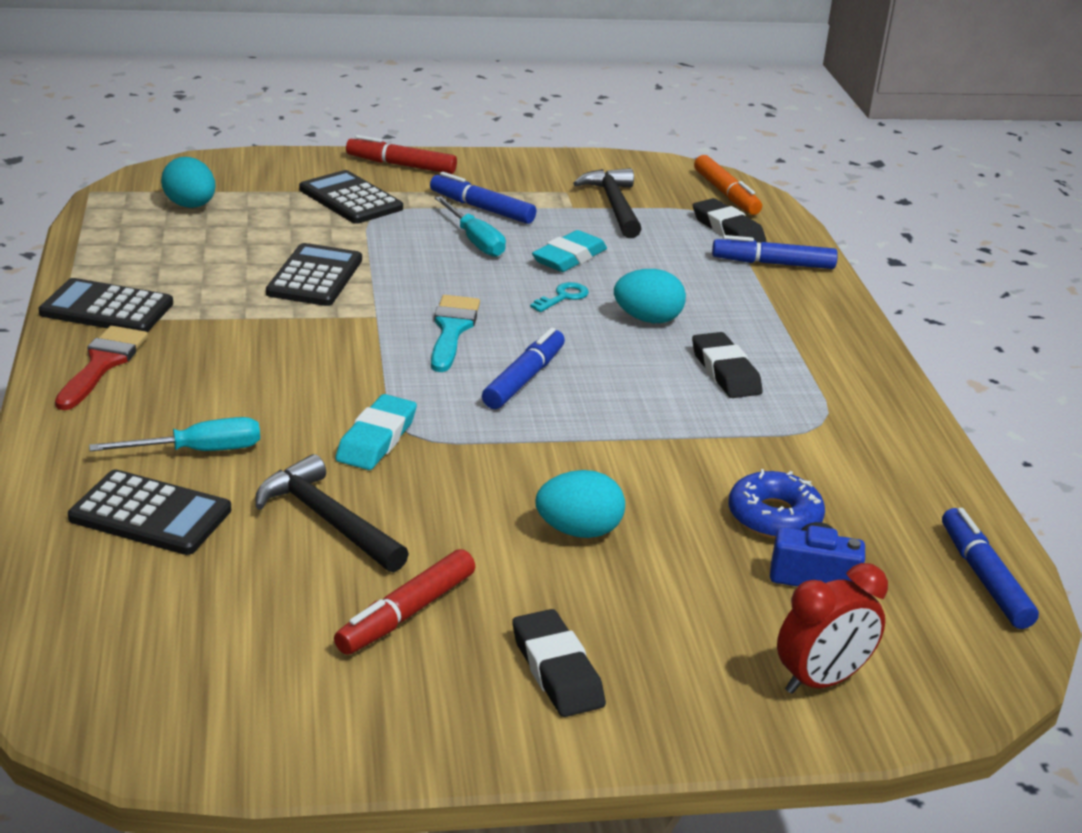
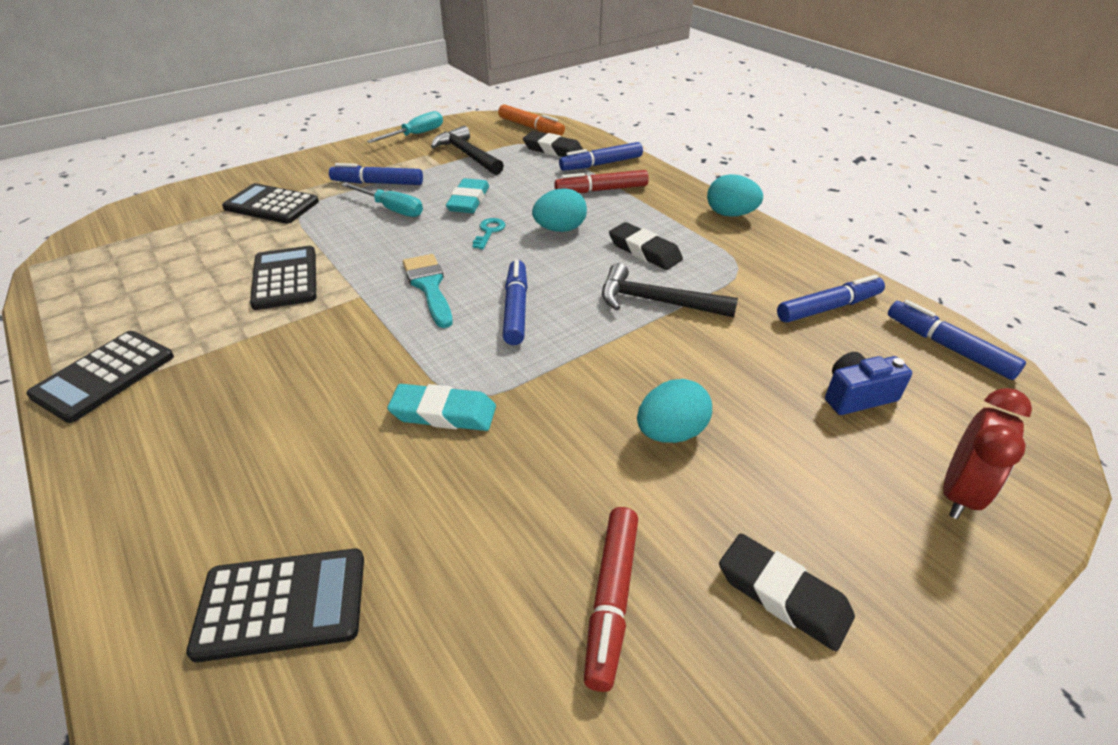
camera: 25 degrees left, 10 degrees up
(102, 364) = (131, 438): red brush -> none
(106, 309) = (104, 376): black calculator -> black calculator turned 45 degrees counterclockwise
(190, 206) = (135, 250): turquoise egg -> turquoise egg (730, 214)
(198, 451) = (287, 499): turquoise screwdriver -> turquoise screwdriver (416, 135)
(327, 520) = (462, 523): black hammer -> black hammer (657, 302)
(376, 439) = (443, 413): turquoise eraser -> turquoise eraser turned 75 degrees counterclockwise
(401, 165) = (293, 168): red marker -> red marker (601, 190)
(774, 517) = (784, 355): blue donut -> none
(884, 495) = (828, 307): none -> blue marker

